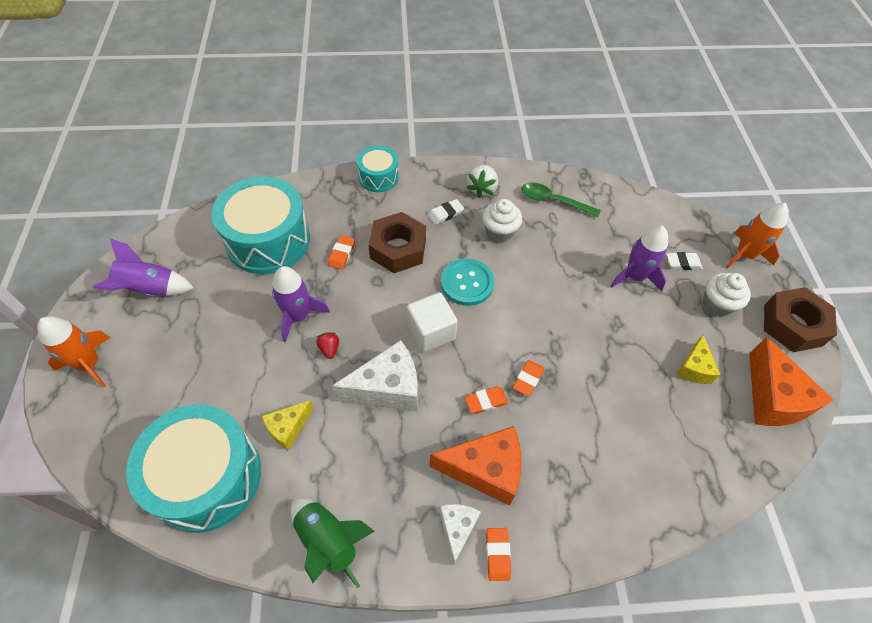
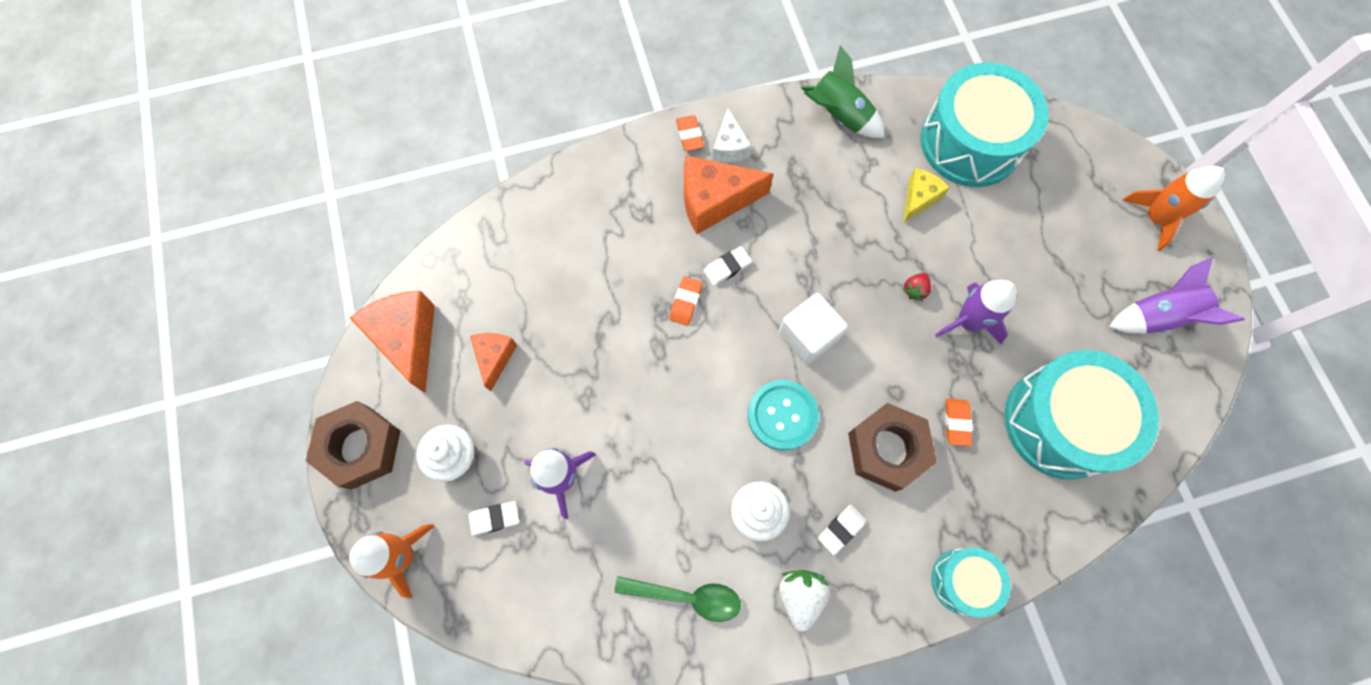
camera: 170 degrees right, 15 degrees up
(329, 349) = (915, 290): red strawberry -> red strawberry turned 60 degrees clockwise
(387, 388) = (835, 259): white cheese -> none
(486, 401) = (727, 267): orange eraser -> white eraser
(694, 368) = (495, 358): yellow cheese -> orange cheese

